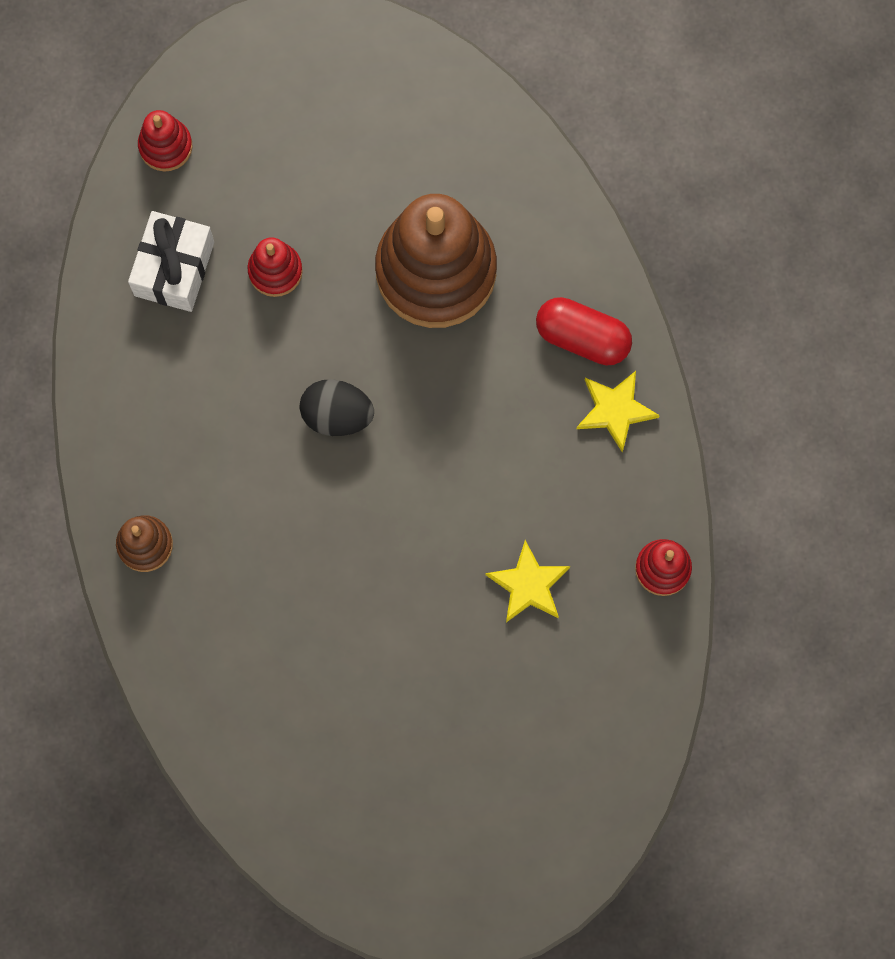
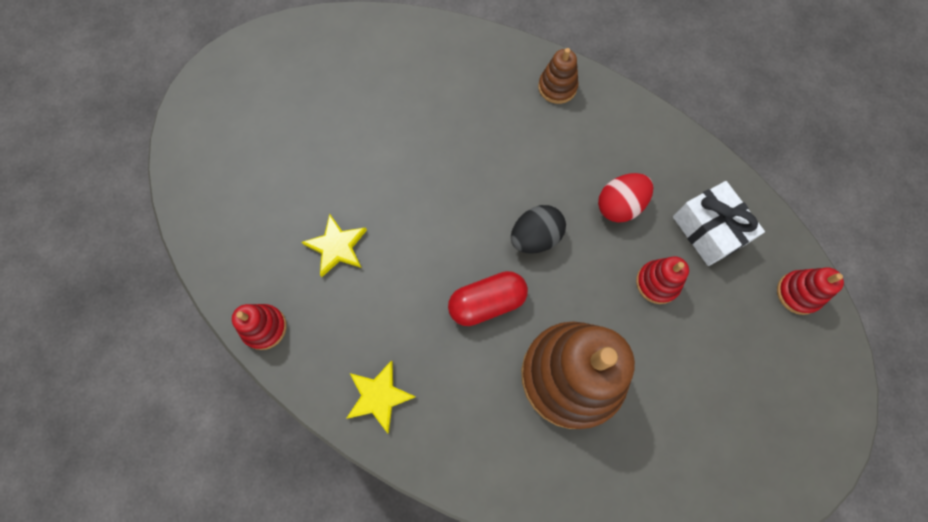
camera: 135 degrees right, 5 degrees down
(227, 368) = (619, 206): none -> red egg
(582, 338) = (442, 423): red capsule -> red capsule (487, 303)

